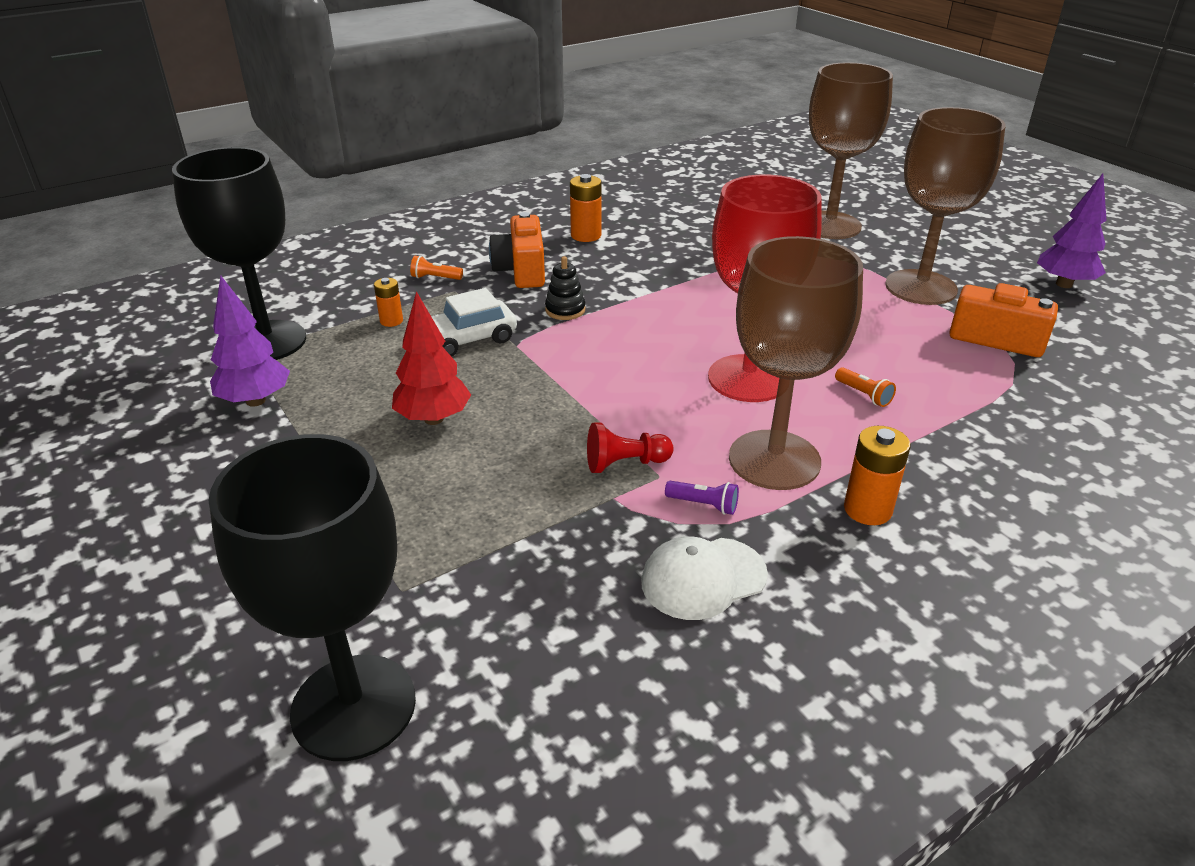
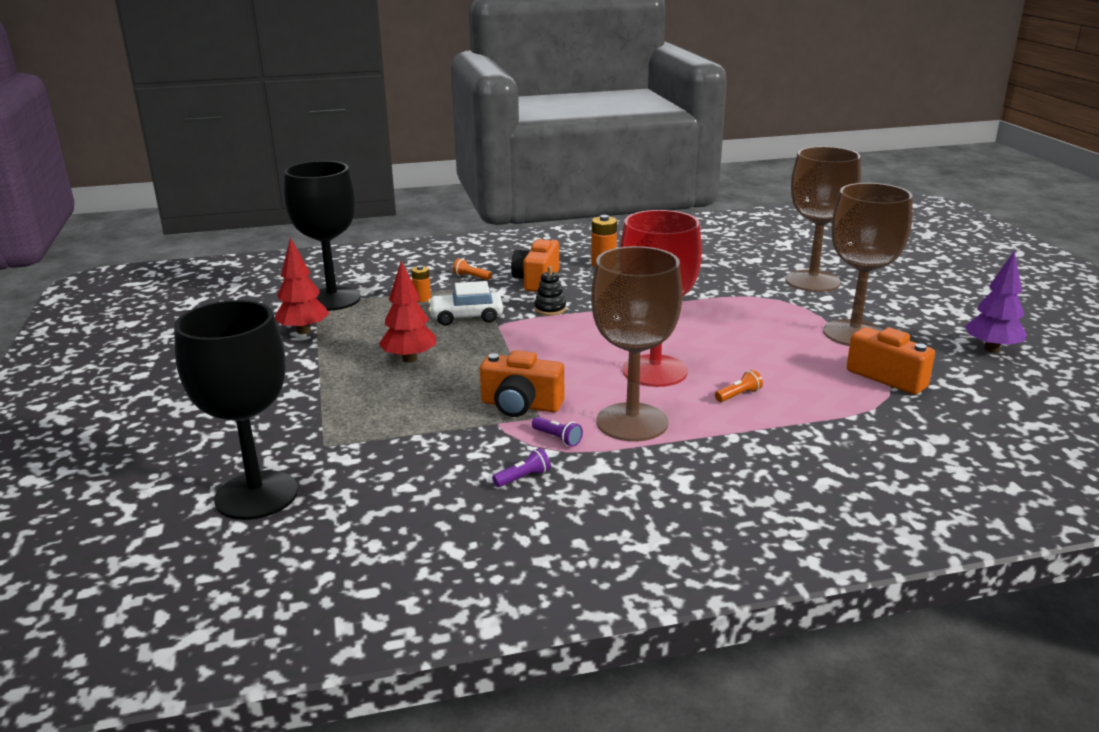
camera: 20 degrees right, 10 degrees down
(255, 401) = (303, 331): purple tree -> red tree
(625, 463) = (520, 405): red pawn -> orange camera
(703, 578) = (523, 478): white cap -> purple flashlight
(863, 395) = (738, 395): orange flashlight -> orange flashlight turned 105 degrees counterclockwise
(867, 510) = (677, 463): orange battery -> none

